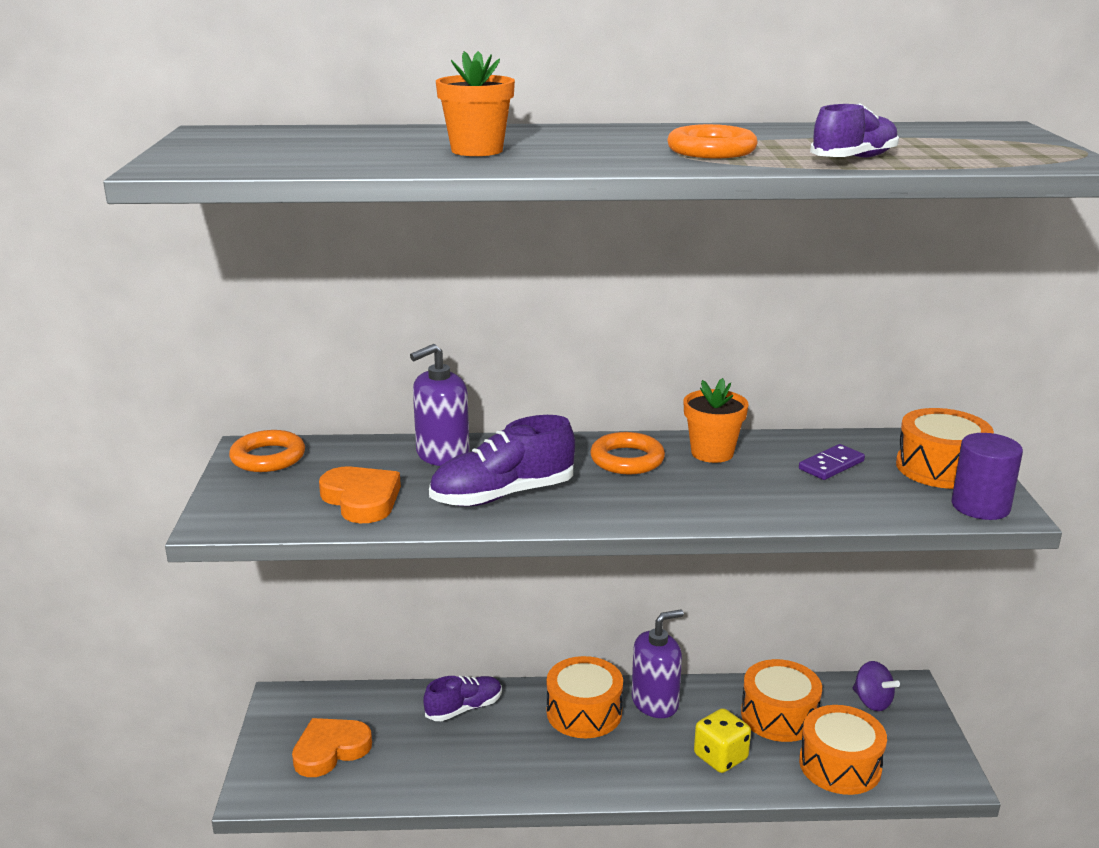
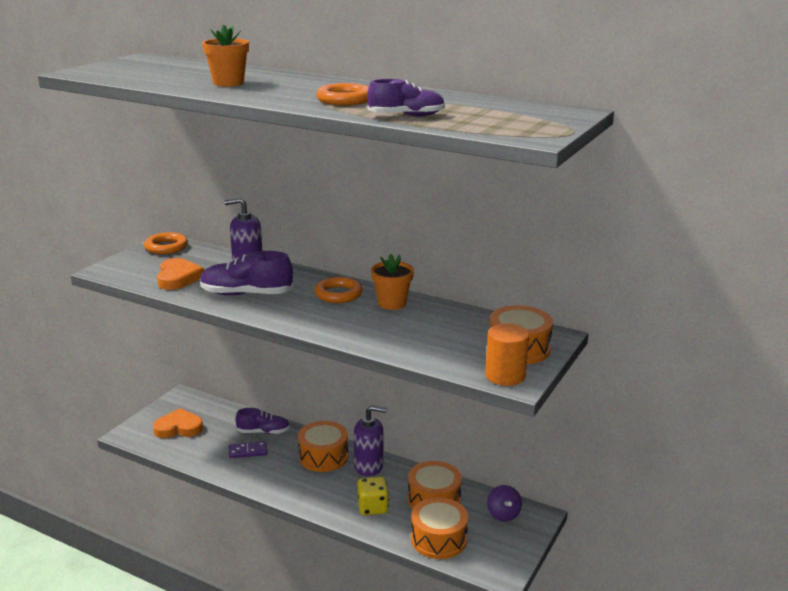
camera: 30 degrees right, 0 degrees up
(831, 465) = (451, 328): purple domino -> purple domino (247, 451)
(980, 506) = (505, 375): purple cylinder -> orange cylinder

